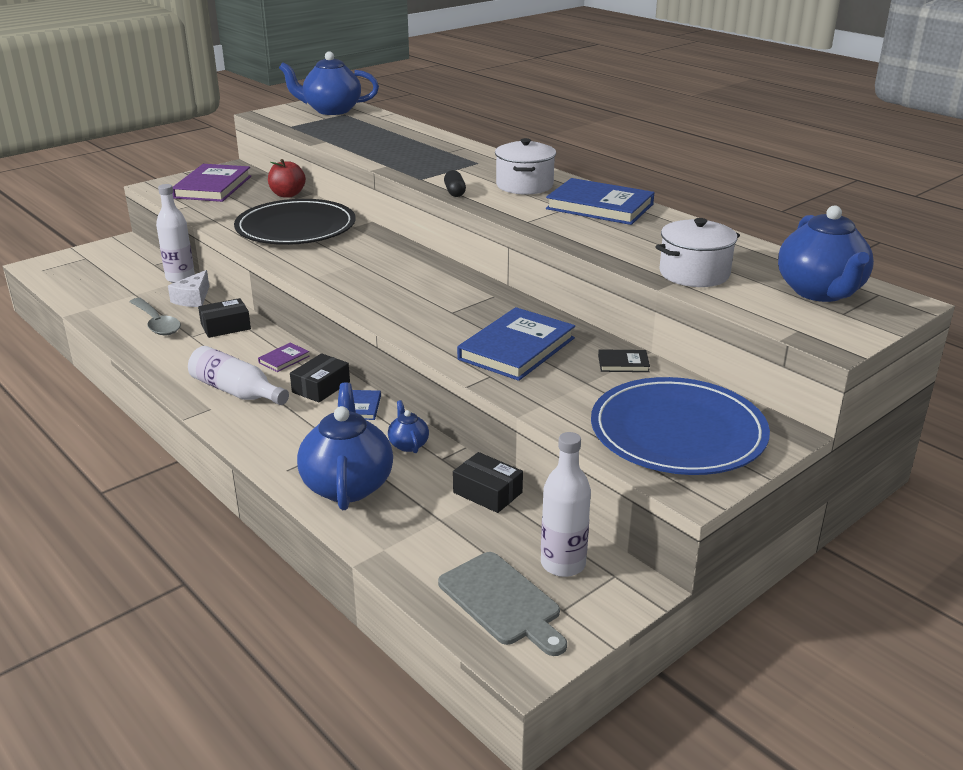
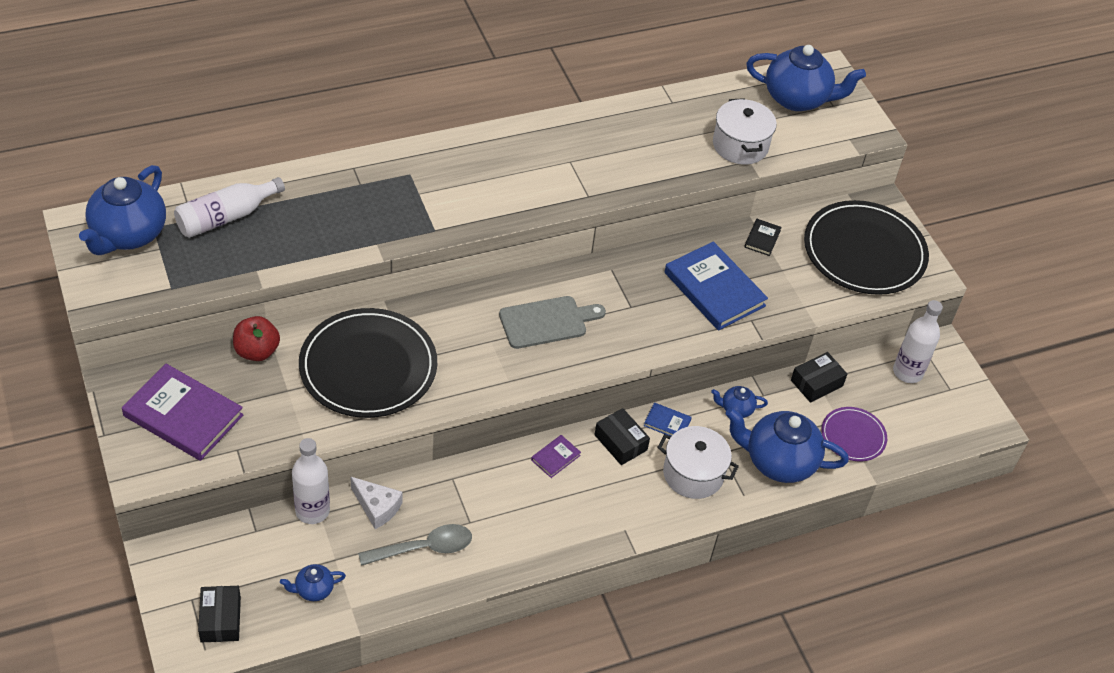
camera: 75 degrees left, 20 degrees up
(103, 292) = (314, 590): none -> blue teapot
(225, 327) = (462, 490): black box -> black box (220, 619)
(236, 391) = (602, 505): white bottle -> white bottle (226, 217)
(284, 359) = (555, 458): purple book -> purple book turned 75 degrees clockwise
(420, 534) = (853, 436): none -> purple plate
(454, 192) = (487, 218): black capsule -> none
(502, 601) = (935, 416): grey cutting board -> grey cutting board (547, 322)
(524, 185) = (496, 165): white pot -> white pot (693, 474)
(599, 207) = (577, 139): blue book -> none
(678, 432) = (864, 251): blue plate -> black plate

